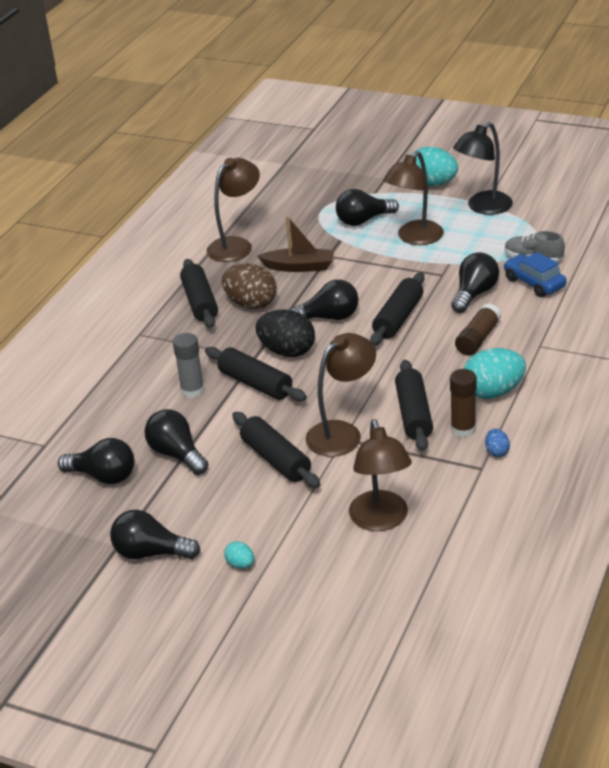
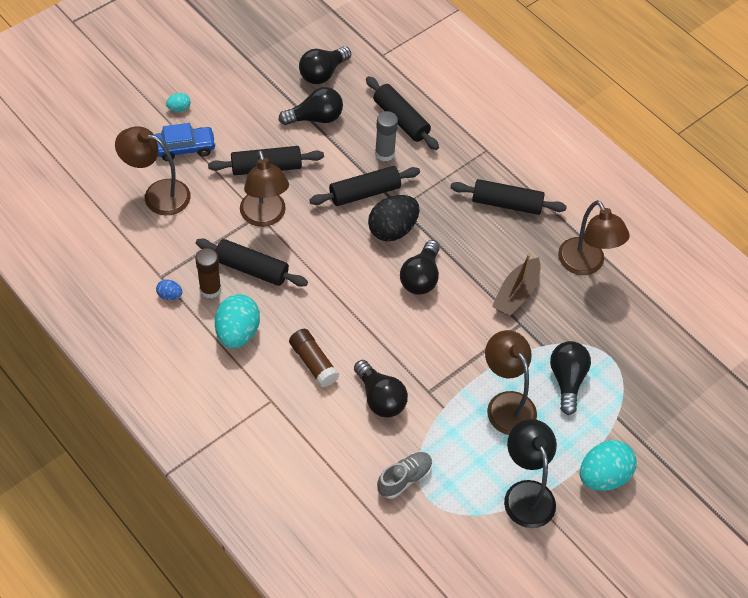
camera: 110 degrees right, 20 degrees up
(151, 553) = (226, 71): black light bulb -> none
(251, 304) = (479, 235): brown egg -> none
(398, 318) = (384, 324): black rolling pin -> black rolling pin (401, 119)
(534, 283) = (364, 454): blue car -> blue car (185, 148)

